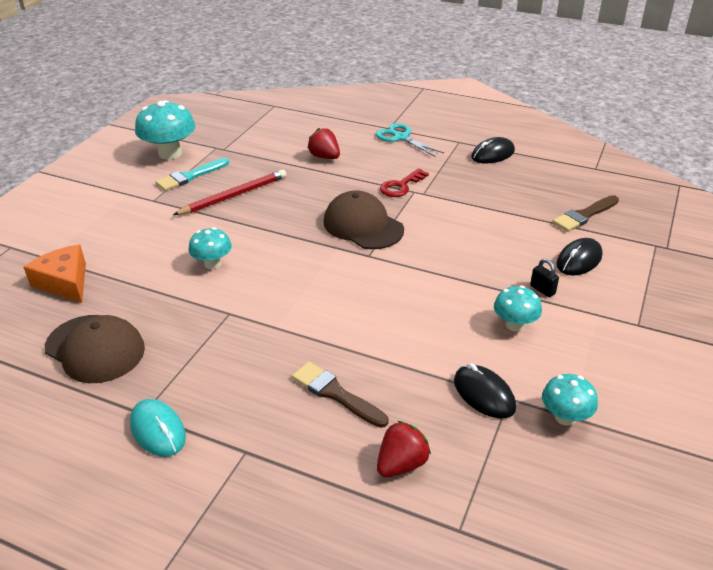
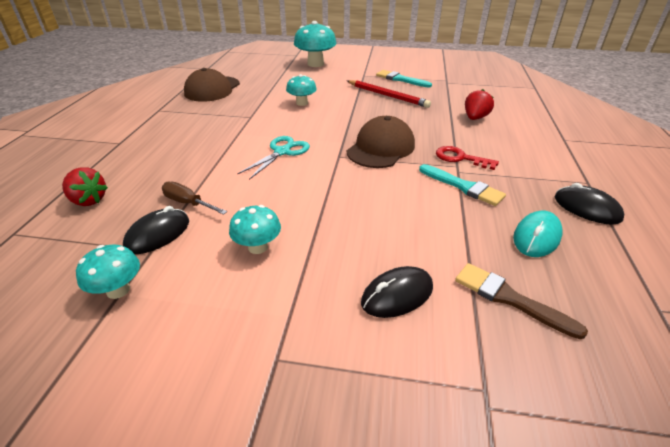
camera: 75 degrees right, 0 degrees up
(64, 282) = (269, 71): orange cheese -> none
(158, 430) = (143, 116): turquoise mouse -> turquoise mouse (536, 237)
(170, 153) = (423, 69): turquoise mushroom -> turquoise mushroom (315, 64)
(335, 394) = (167, 165): brown brush -> none
(400, 137) = (552, 147): turquoise scissors -> turquoise scissors (282, 152)
(431, 372) = (188, 203): none -> brown screwdriver
(449, 197) = (463, 187): none -> turquoise brush
(542, 290) = (323, 264): black padlock -> none
(579, 260) = (397, 295): black mouse -> black mouse turned 60 degrees counterclockwise

